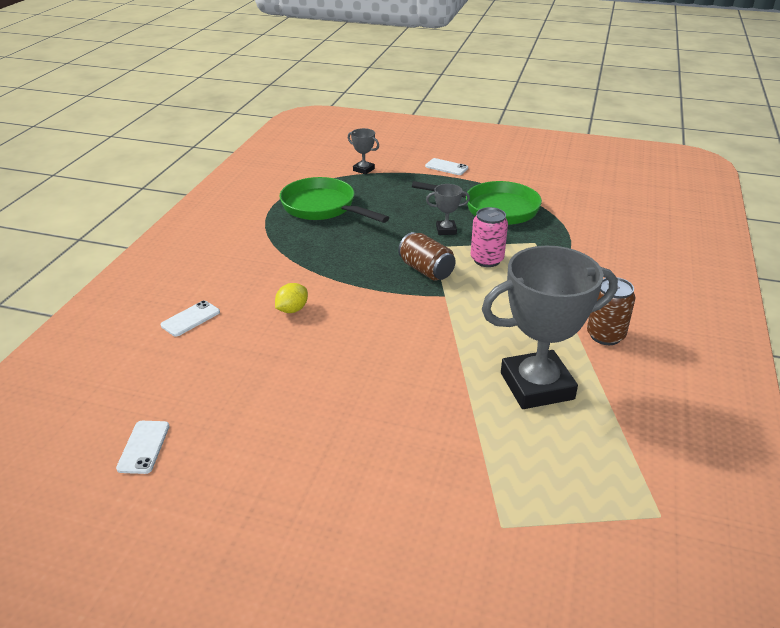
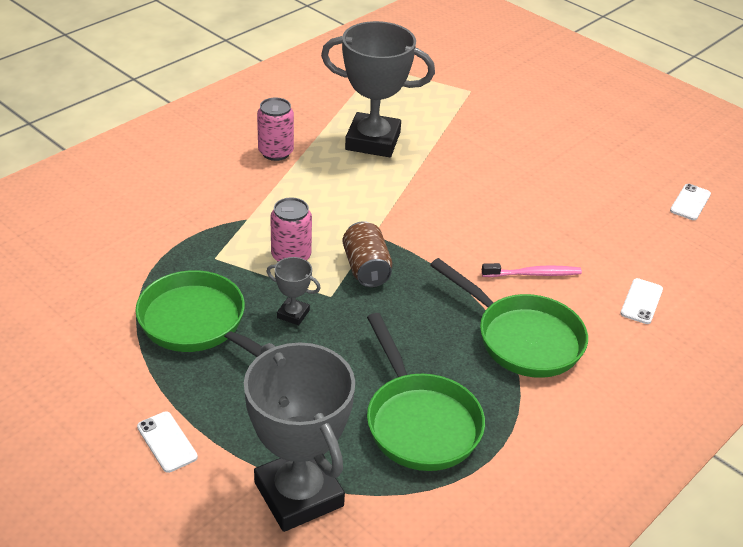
camera: 155 degrees left, 5 degrees up
(190, 319) = (641, 301): white phone -> white phone turned 45 degrees counterclockwise
(280, 264) = (522, 338): none -> green pan
(292, 310) = (533, 274): yellow lemon -> pink toothbrush
(363, 169) = (299, 494): grey trophy -> grey trophy, size x2.32
(605, 335) = (276, 152): brown can -> pink can

